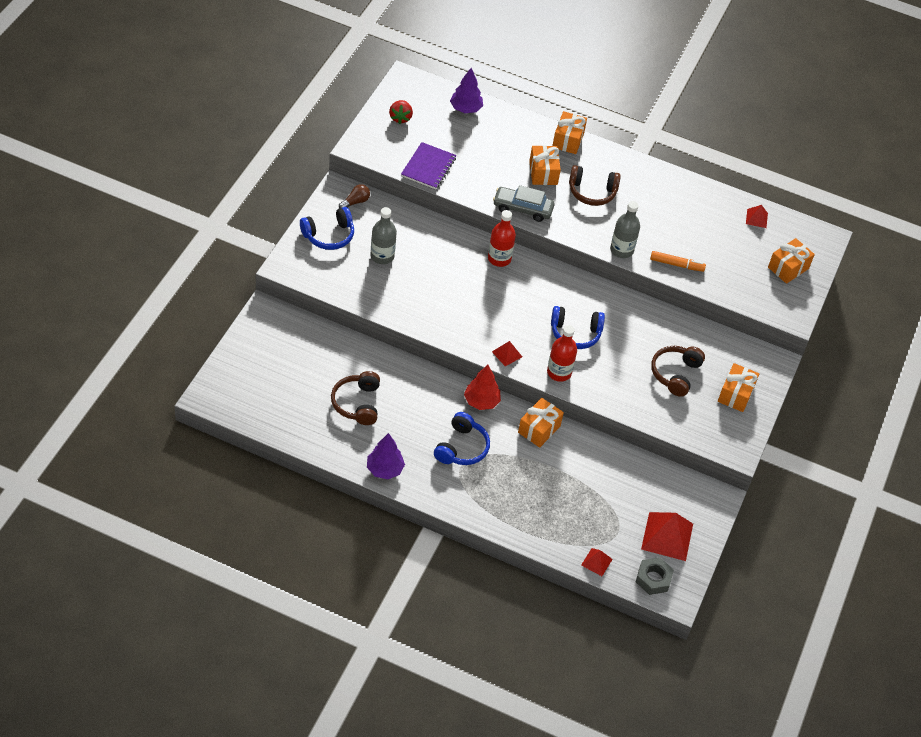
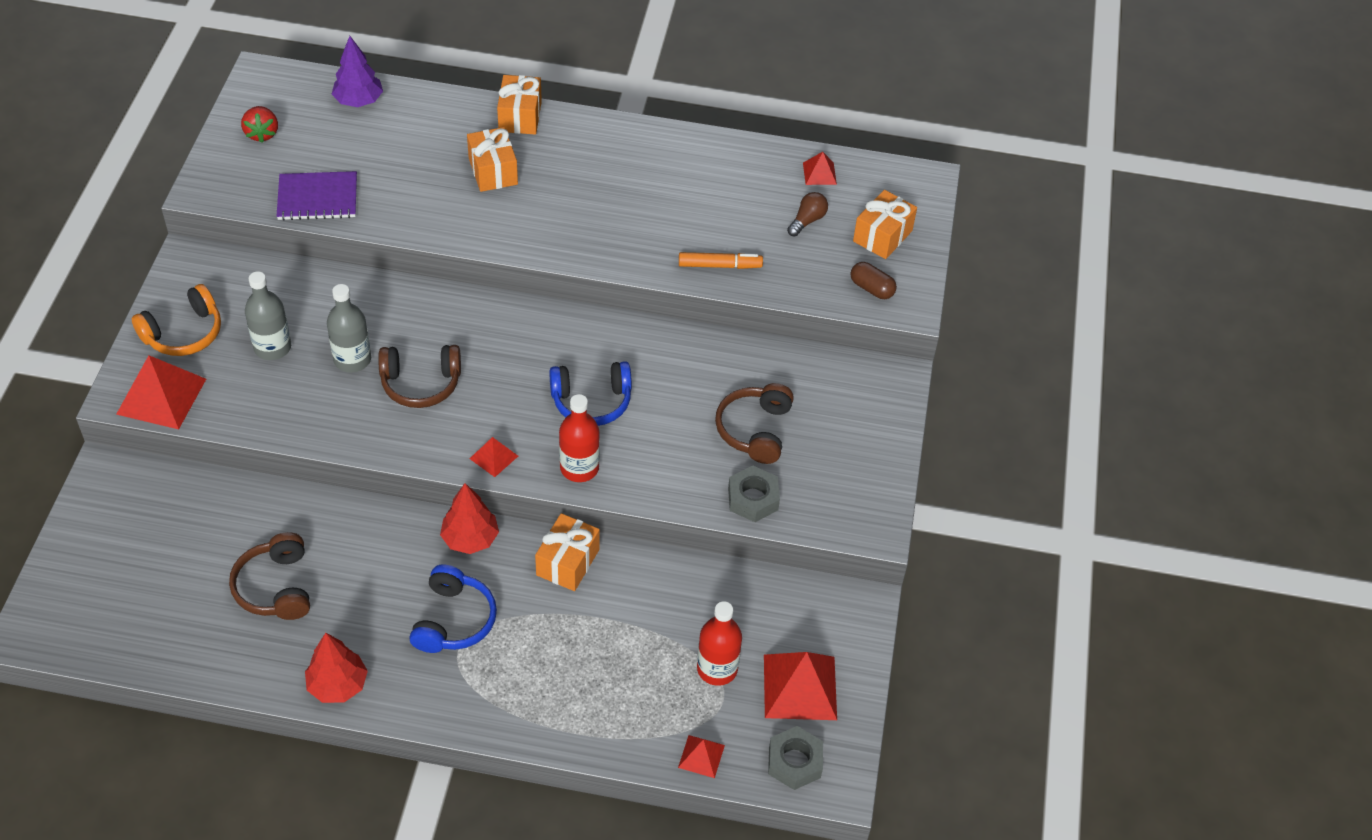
camera: 10 degrees left, 0 degrees up
(309, 272) = (161, 396): none -> red pyramid
(329, 235) = (184, 333): blue headphones -> orange headphones
(355, 202) = (217, 273): brown light bulb -> brown light bulb (807, 221)
(384, 469) = (337, 685): purple tree -> red tree
(428, 167) = (317, 198): purple notebook -> purple notebook turned 75 degrees clockwise
(499, 258) = (453, 313): red bottle -> red bottle (717, 669)
(522, 208) = (473, 230): grey car -> none
(592, 192) = (571, 185): brown headphones -> brown headphones (421, 383)
(621, 250) = (634, 261): grey bottle -> grey bottle (352, 359)
(664, 415) = (753, 499): none -> grey nut
(735, 394) = (851, 441): orange gift -> none
(772, 300) = (871, 288): none -> brown capsule

